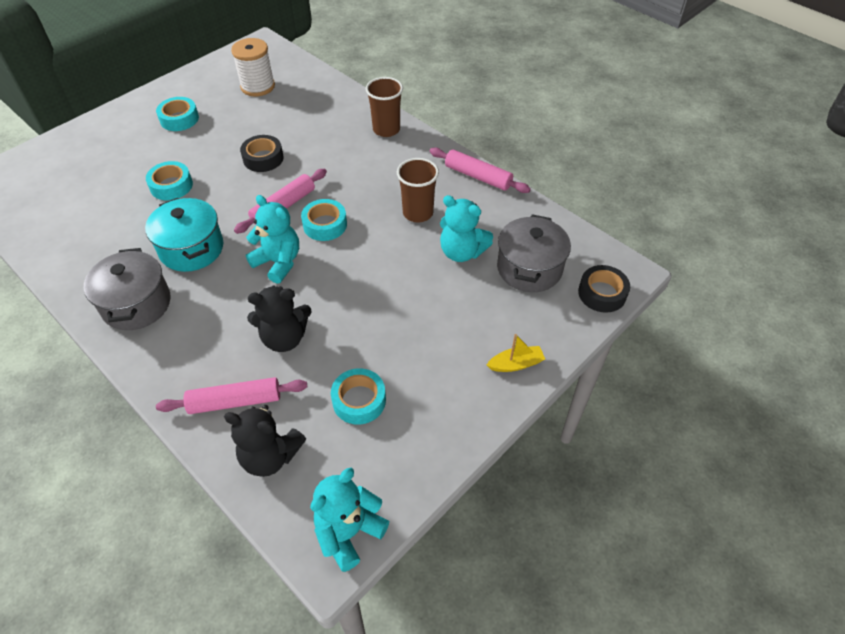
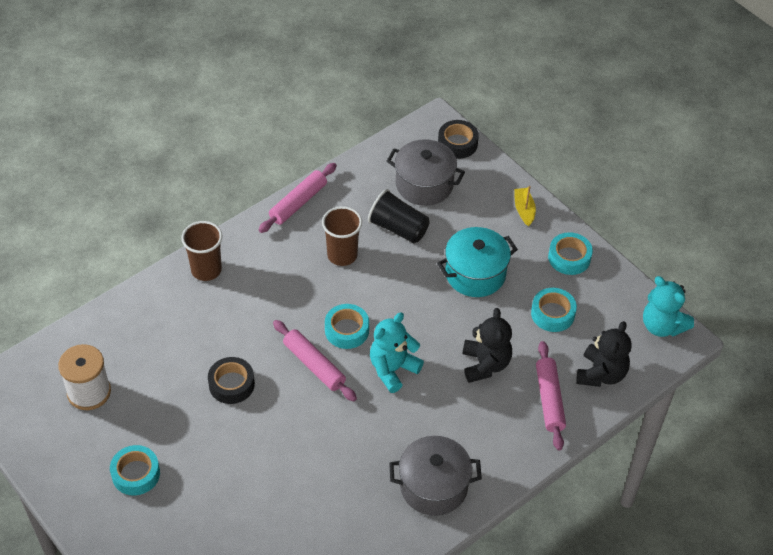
camera: 85 degrees left, 0 degrees up
(171, 186) = (261, 471): turquoise tape -> turquoise tape (569, 258)
(191, 249) = (364, 444): turquoise pot -> turquoise pot (475, 274)
(461, 252) = (398, 228): turquoise teddy bear -> black cup

